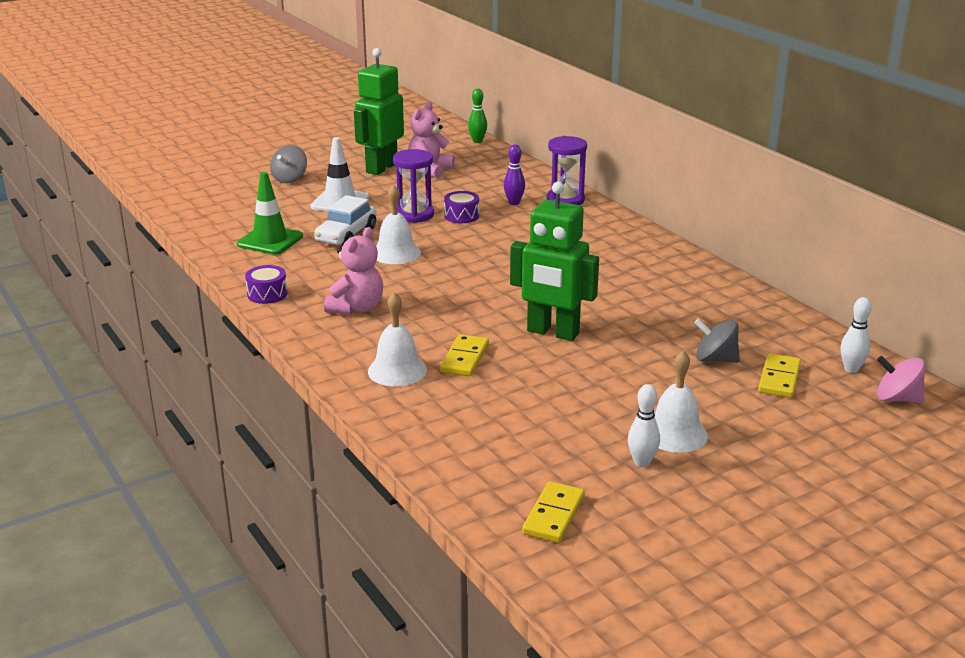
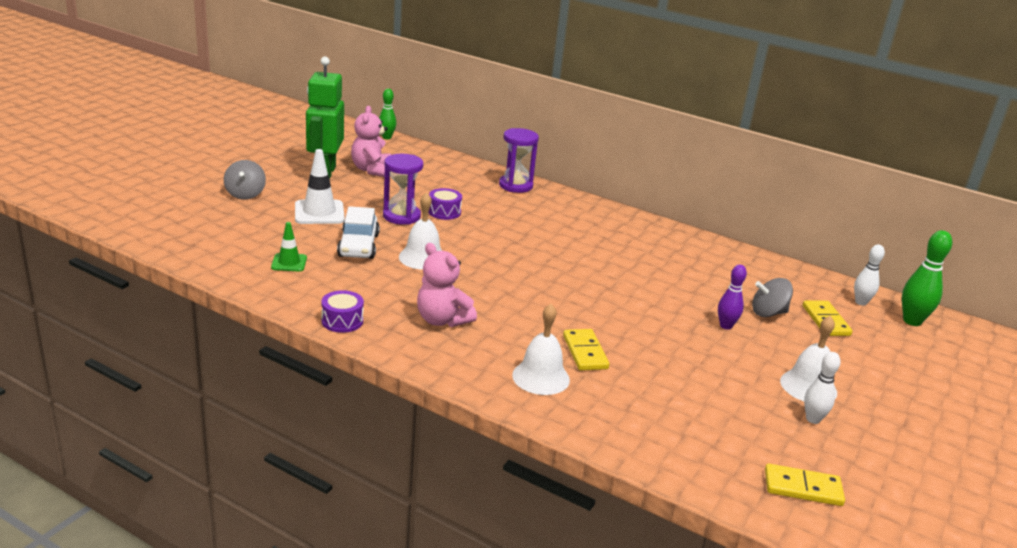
camera: 30 degrees left, 0 degrees up
(270, 240) = (289, 263): green traffic cone -> green traffic cone, size x0.60
(357, 308) = (442, 320): pink teddy bear -> pink teddy bear turned 135 degrees clockwise
(514, 203) = (476, 193): purple bowling pin -> purple bowling pin (726, 326)
(552, 332) = (629, 312): green robot -> none
(553, 515) = (802, 488): yellow domino -> yellow domino turned 75 degrees counterclockwise
(897, 399) = (912, 321): pink spinning top -> green bowling pin

